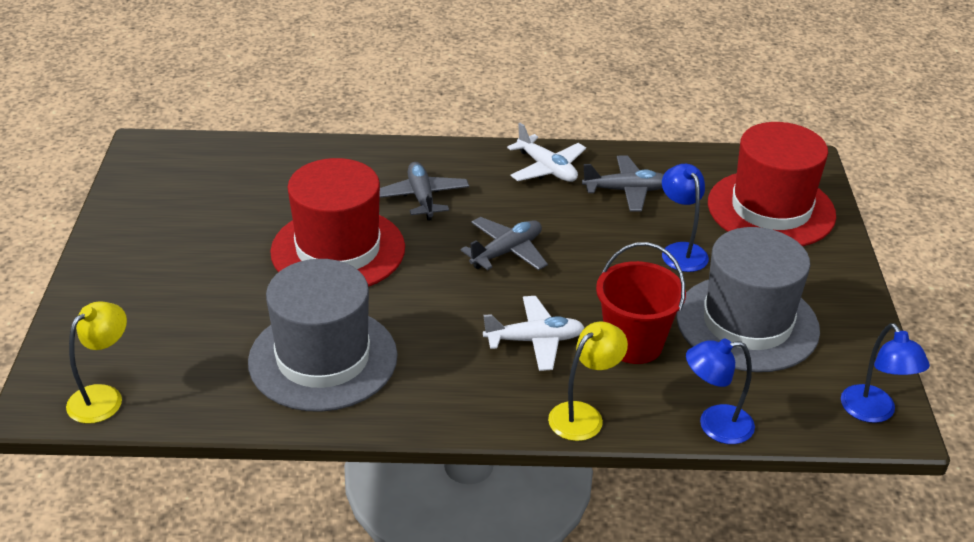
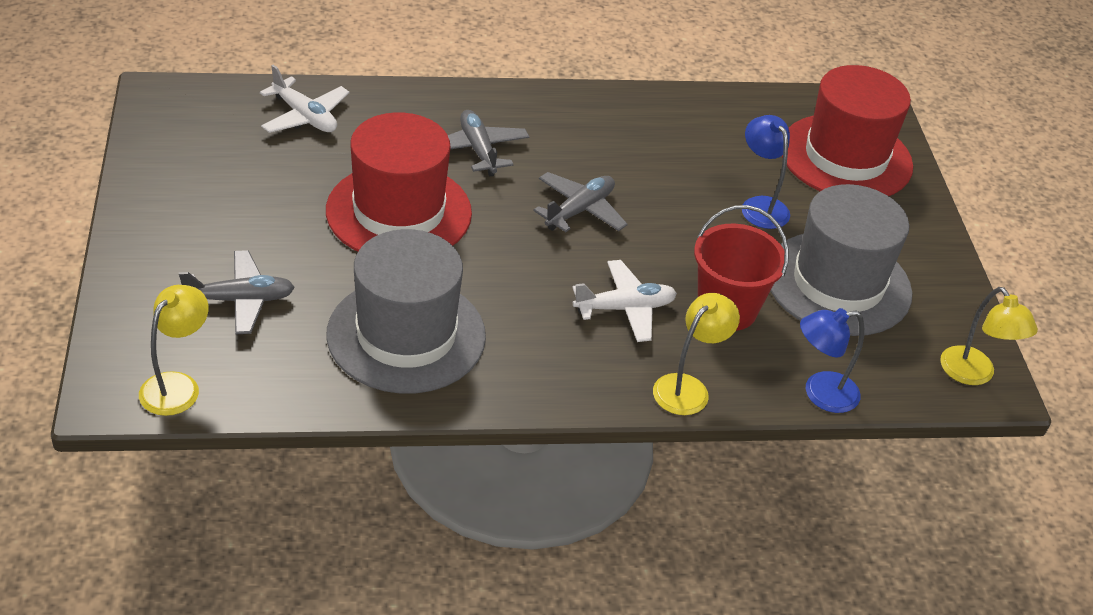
camera: 10 degrees left, 5 degrees up
(547, 168) = (606, 114): white plane -> white plane (305, 116)
(626, 191) = (694, 139): grey plane -> grey plane (240, 300)
(873, 412) = (973, 374): blue lamp -> yellow lamp

